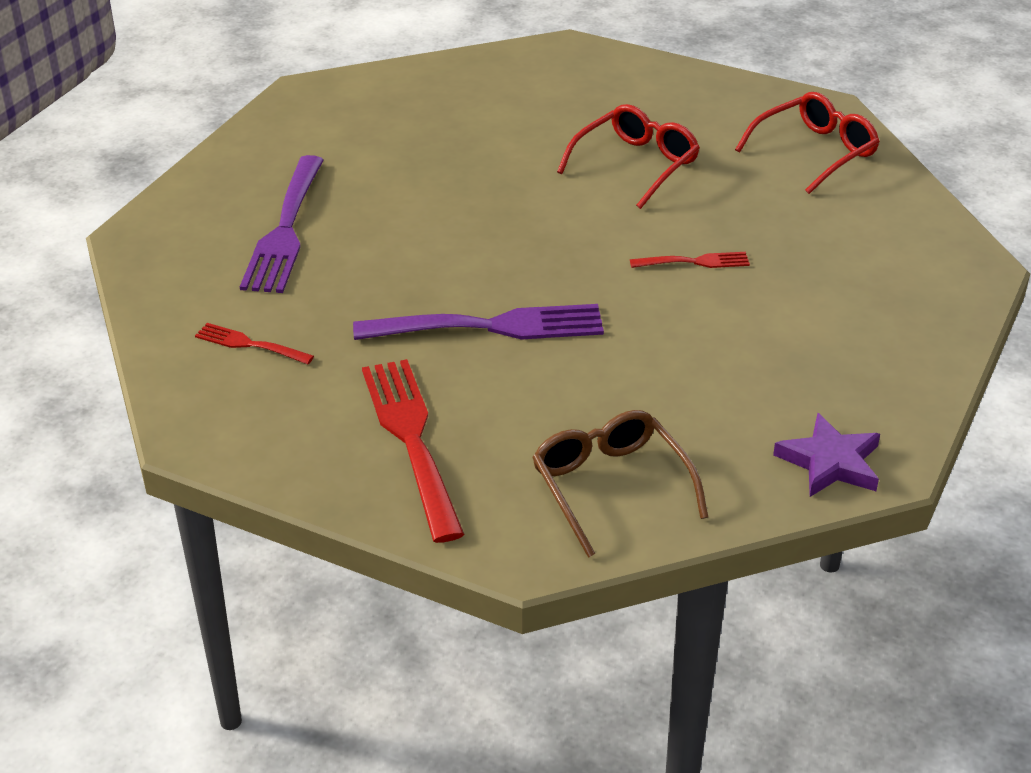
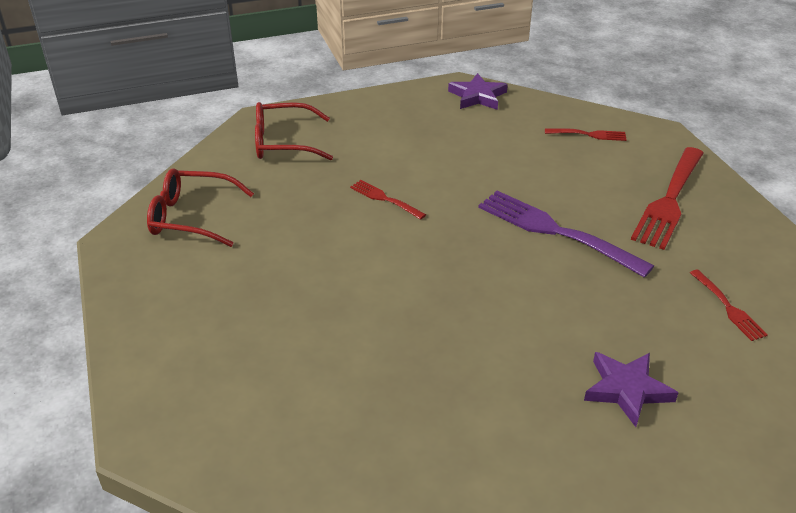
camera: 135 degrees left, 0 degrees up
(285, 230) = (626, 390): purple fork -> purple star
(610, 487) = (589, 135): brown glasses -> red fork
(636, 165) = (306, 279): red glasses -> red glasses (283, 142)

